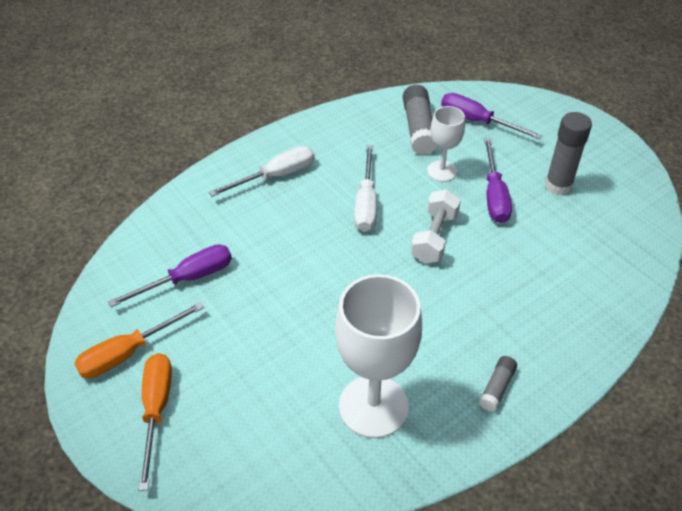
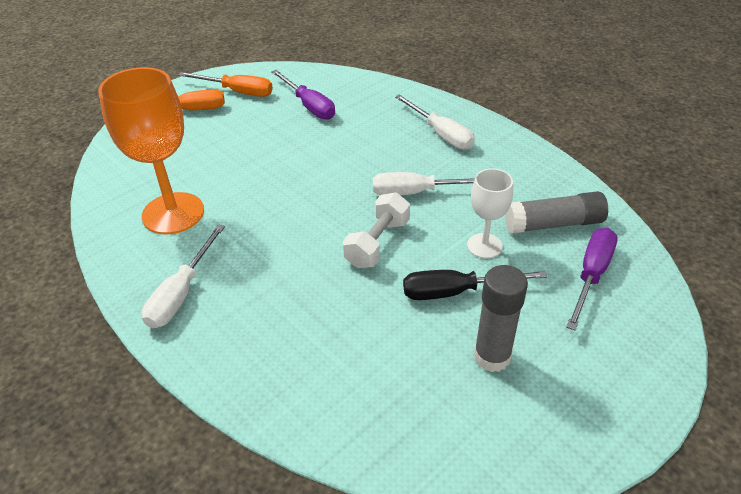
camera: 85 degrees right, 5 degrees down
(128, 353) = (237, 92): orange screwdriver -> orange screwdriver turned 150 degrees clockwise
(373, 406) = (173, 213): white goblet -> orange goblet
(434, 237) = (377, 243): white dumbbell -> white dumbbell turned 75 degrees counterclockwise
(494, 195) = (455, 292): purple screwdriver -> black screwdriver
(497, 388) = (181, 293): grey glue stick -> white screwdriver

